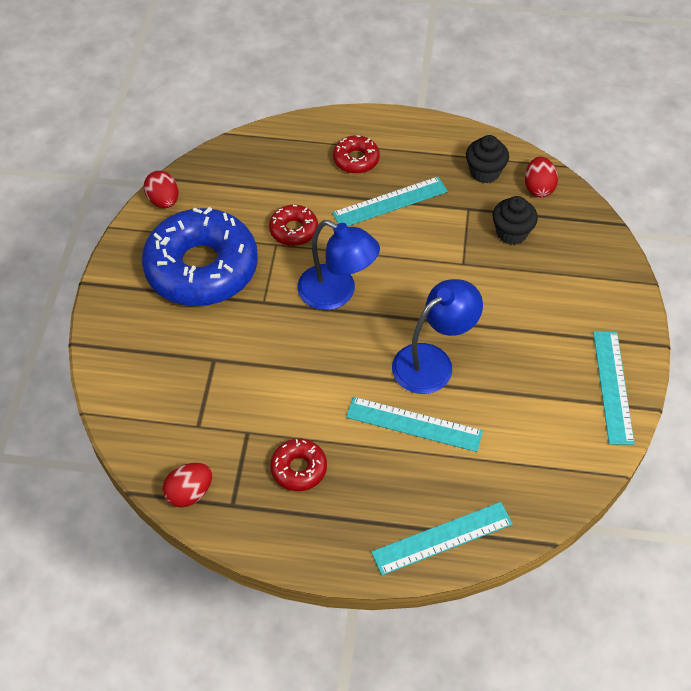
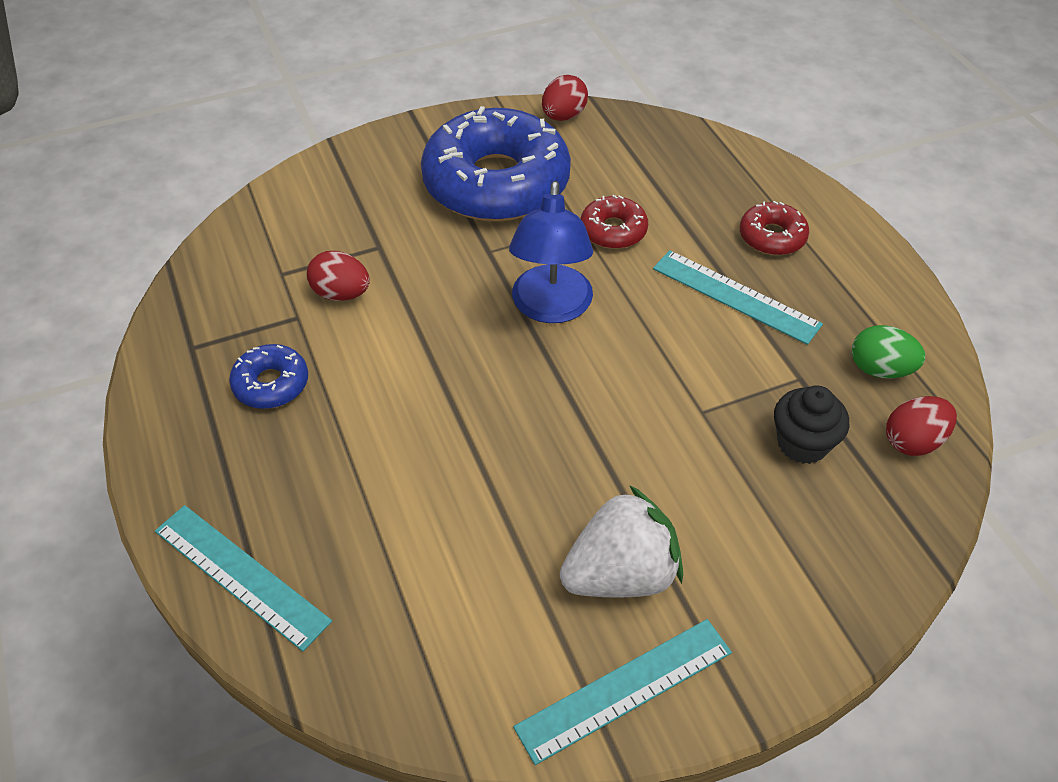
camera: 60 degrees right, 5 degrees down
(189, 493) = (189, 306): red egg -> red egg (341, 294)
(299, 469) = (271, 384): red donut -> blue donut
(414, 424) = (403, 469): turquoise ruler -> none
(432, 361) = (515, 447): blue lamp -> none
(484, 172) = (880, 369): black cupcake -> green egg
(546, 354) = (621, 574): none -> white strawberry

